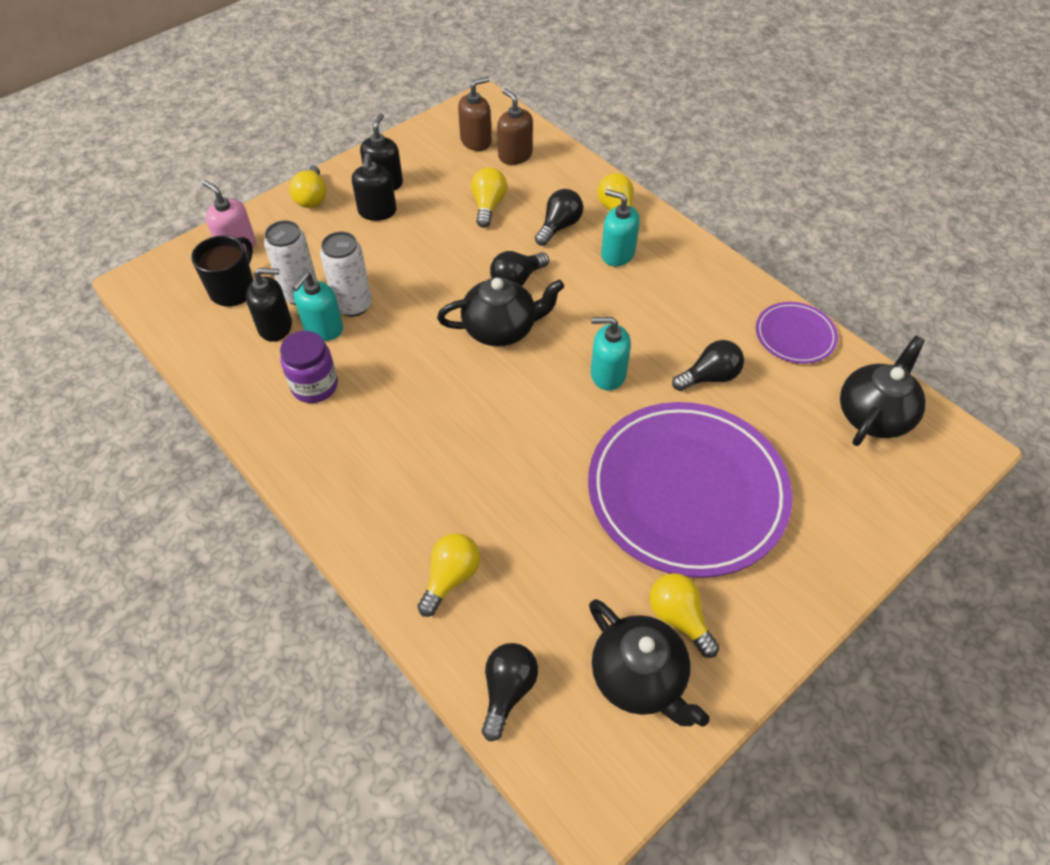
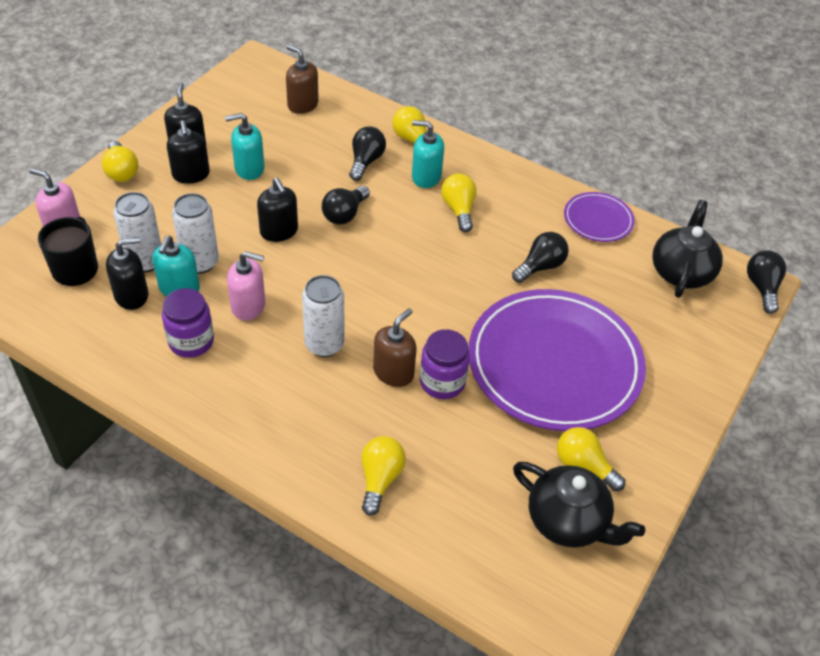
camera: 20 degrees left, 5 degrees down
(384, 360) = (248, 306): none -> pink soap dispenser
(443, 286) = (279, 231): none -> black soap dispenser
(445, 417) = (324, 344): none -> white can
(476, 141) = (261, 97): brown soap dispenser -> brown soap dispenser (393, 372)
(488, 205) = (294, 153): yellow light bulb -> yellow light bulb (459, 210)
(501, 329) = (346, 259): black teapot -> none
(507, 690) = (463, 559): black light bulb -> black light bulb (762, 288)
(555, 485) = (442, 382): none -> purple jar
(608, 374) = (454, 280): turquoise soap dispenser -> turquoise soap dispenser (249, 168)

